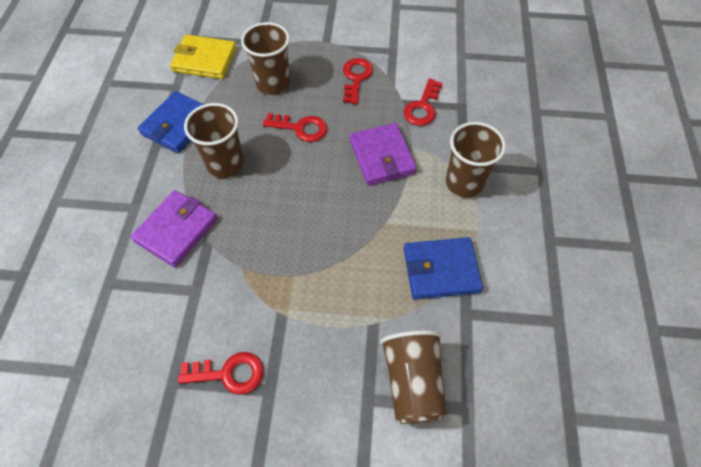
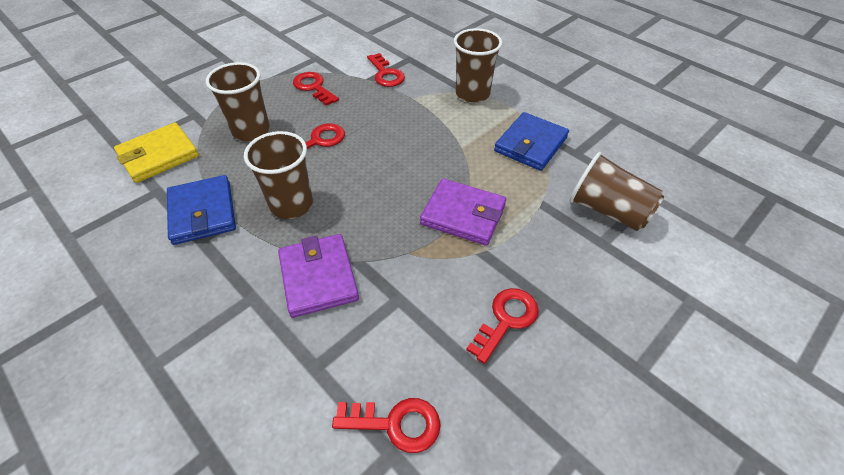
camera: 50 degrees left, 10 degrees down
(99, 359) = (396, 424): none -> red key
(382, 156) = (402, 116): purple wallet -> purple wallet (463, 214)

